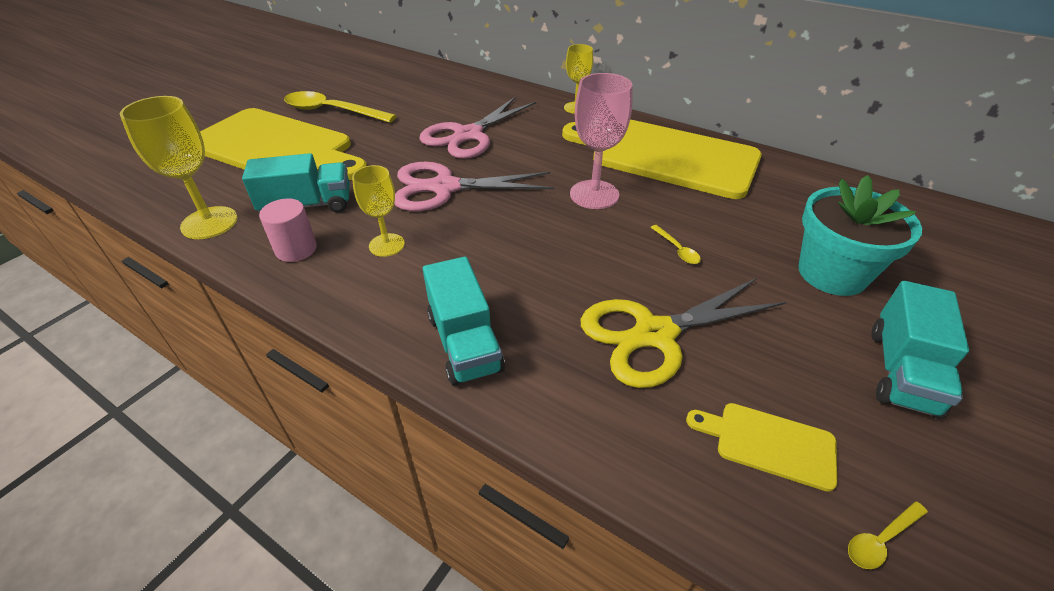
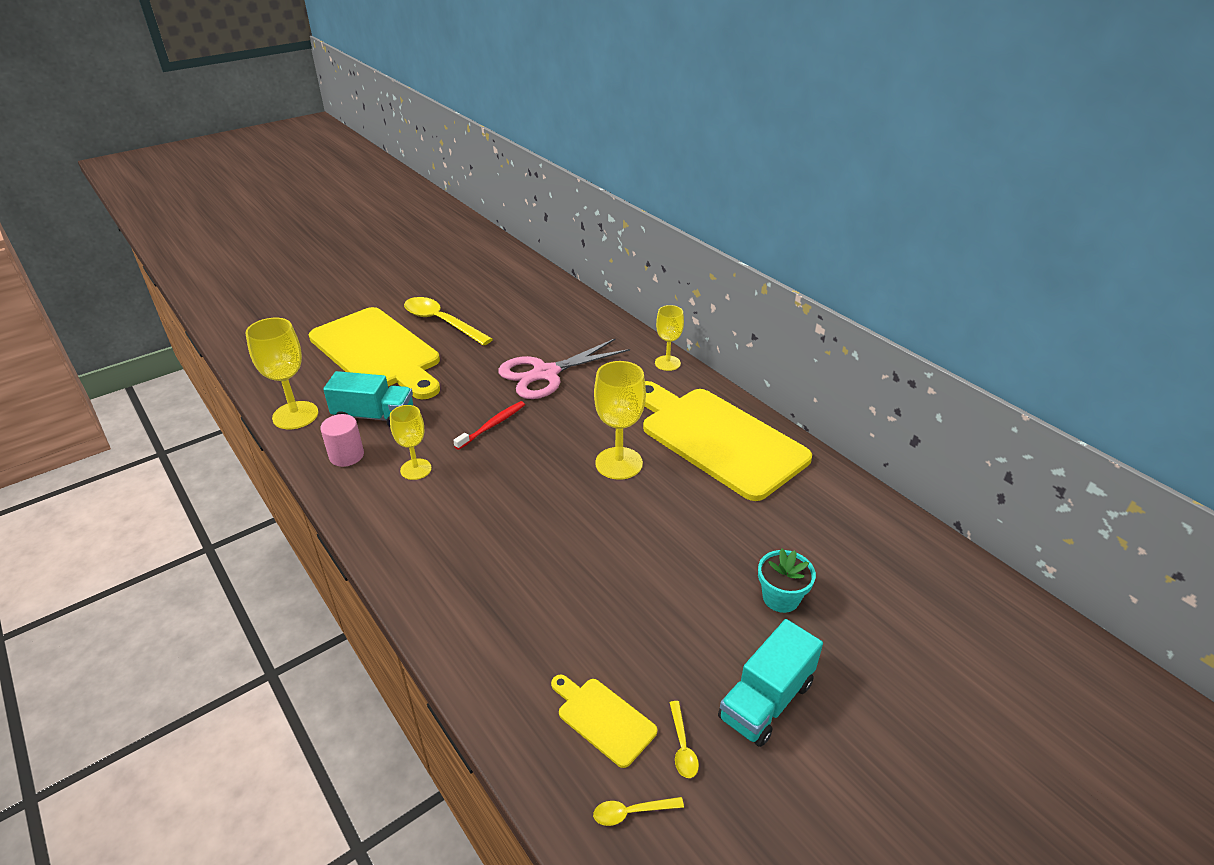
camera: 20 degrees right, 5 degrees down
(444, 188) = (492, 425): pink scissors -> red toothbrush
(464, 343) = (427, 570): turquoise truck -> none
(594, 194) = (619, 463): pink goblet -> yellow goblet
(655, 334) = (578, 606): yellow scissors -> none
(677, 249) = (654, 536): yellow spoon -> yellow spoon (682, 746)
(832, 273) = (781, 598): turquoise flower pot -> turquoise flower pot, size x0.59

